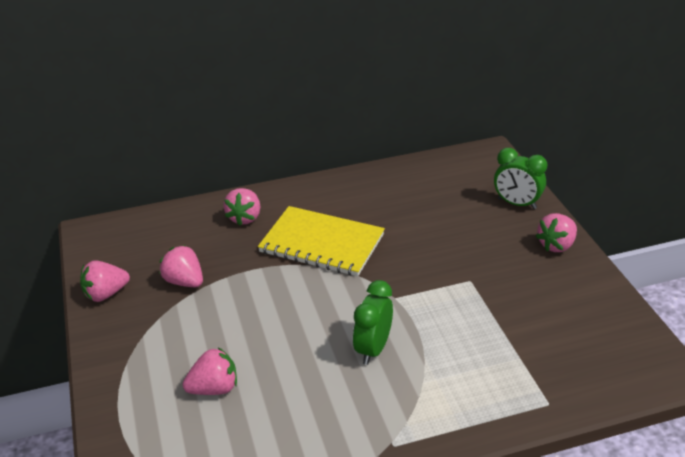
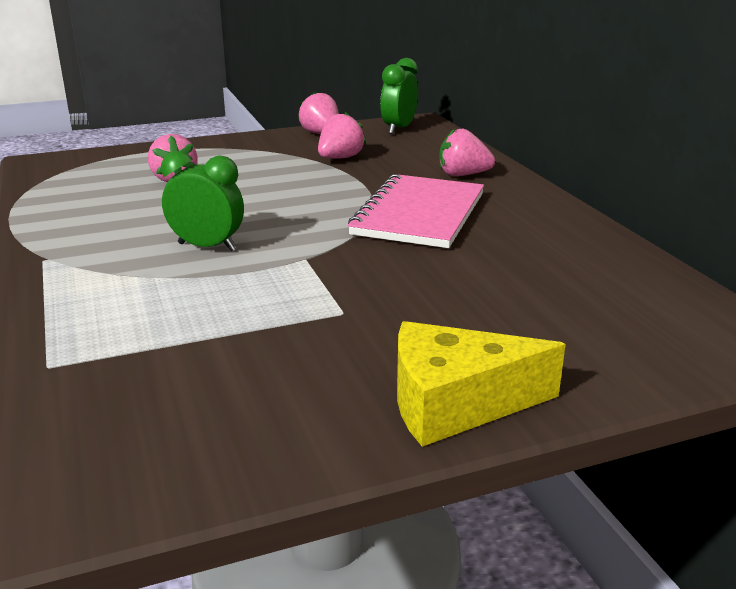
camera: 85 degrees right, 10 degrees down
(322, 243) = (419, 214): yellow notebook -> pink notebook
(517, 204) = (584, 366): green clock -> green clock (398, 129)
(556, 245) = (455, 403): pink strawberry -> yellow cheese

